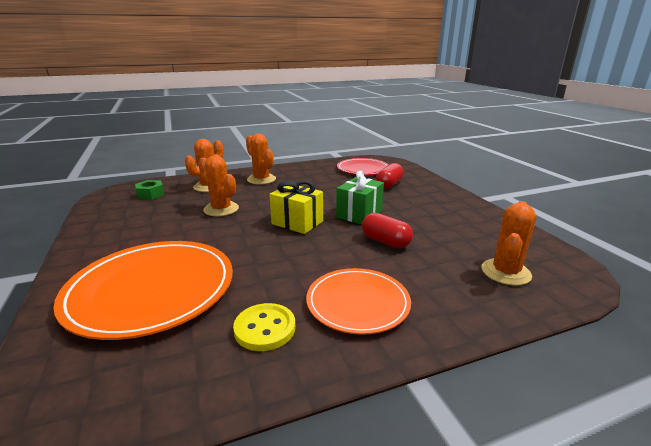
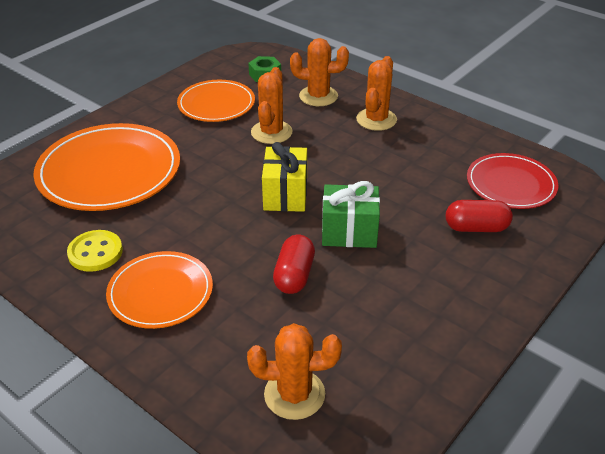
camera: 60 degrees right, 15 degrees up
(150, 218) = (216, 104): none -> orange plate

